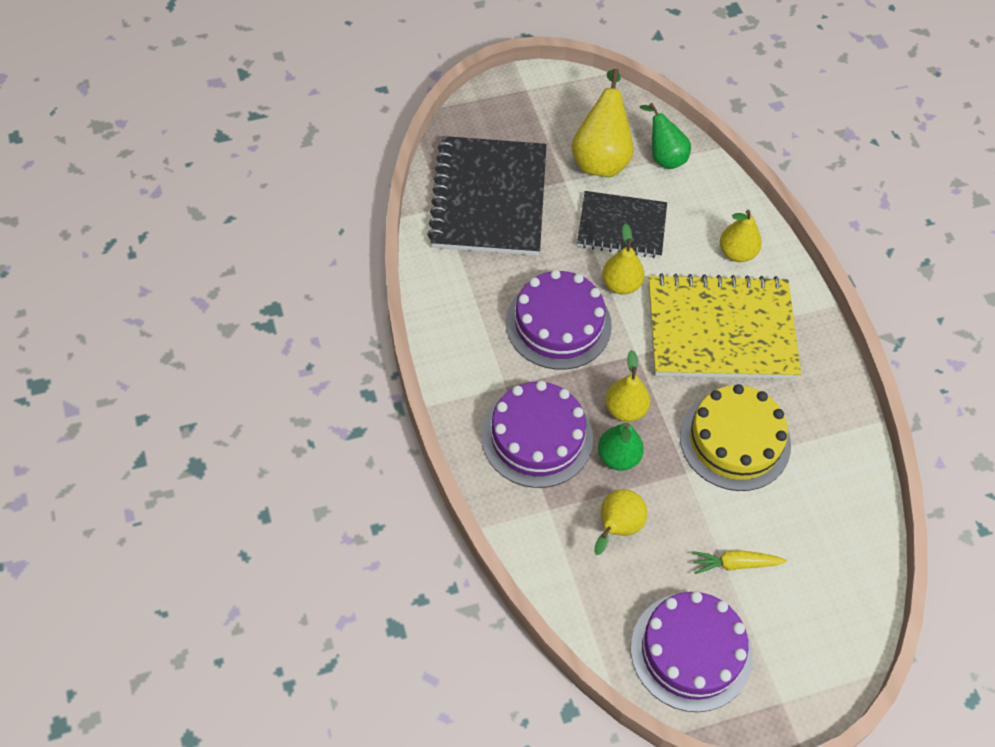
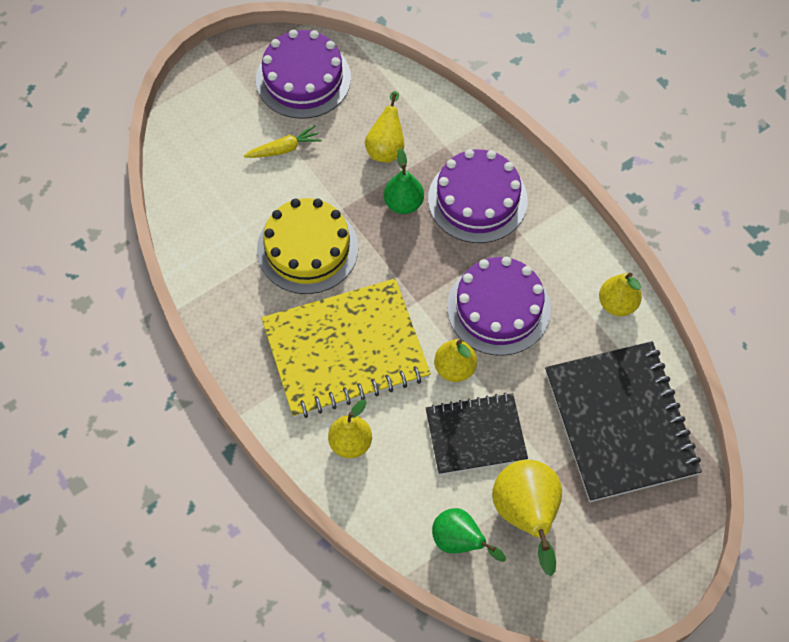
camera: 165 degrees right, 5 degrees up
(625, 409) = (411, 246): yellow pear -> yellow pear (617, 304)

